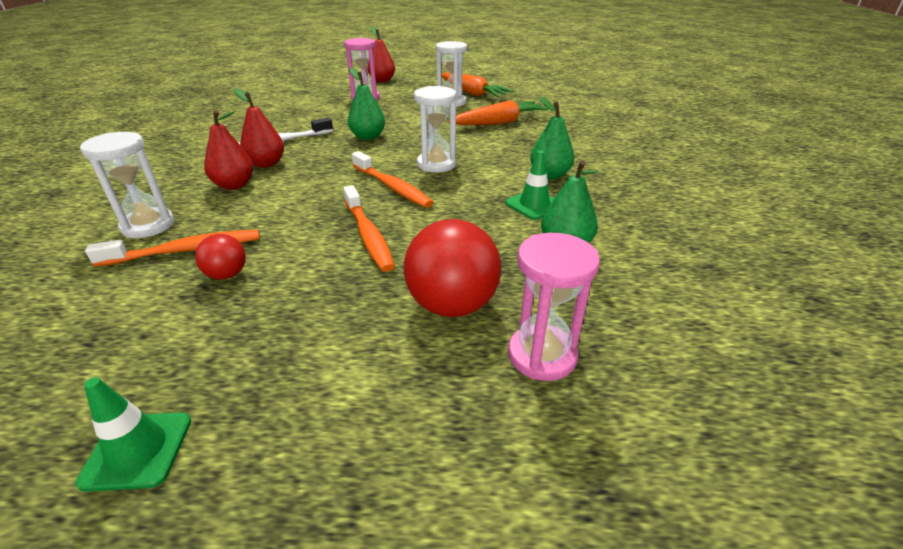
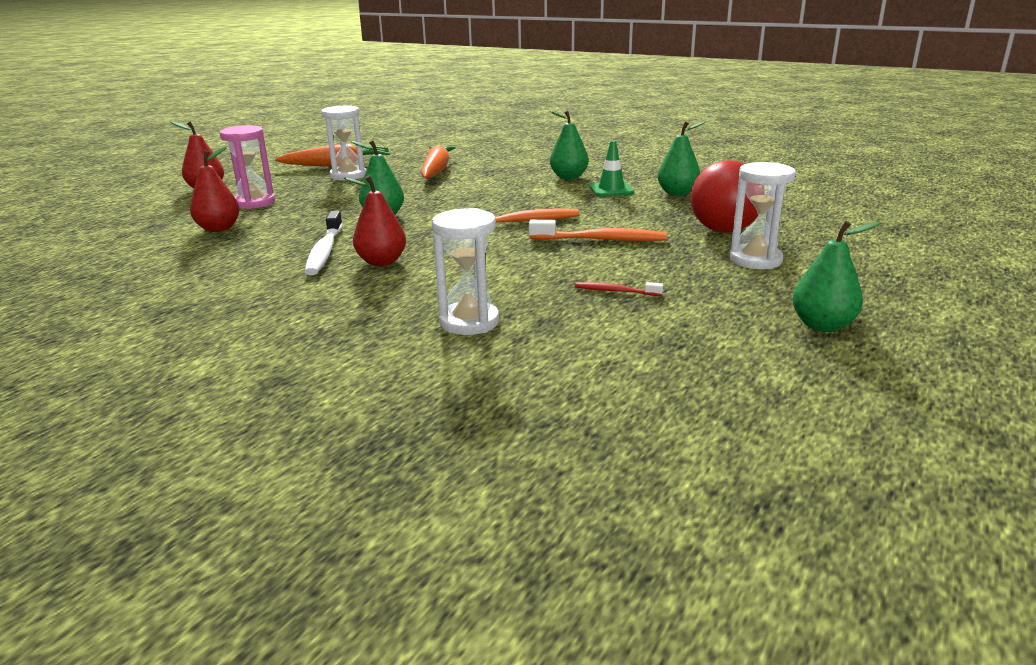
camera: 60 degrees left, 10 degrees down
(137, 450) = (822, 325): green traffic cone -> green pear
(186, 250) = (550, 305): orange toothbrush -> none
(227, 275) = (615, 291): red ball -> red toothbrush
(234, 185) = (419, 279): red pear -> red pear (219, 229)
(436, 164) = (495, 202): white hourglass -> white hourglass (755, 260)
(542, 355) = (790, 220): pink hourglass -> none

